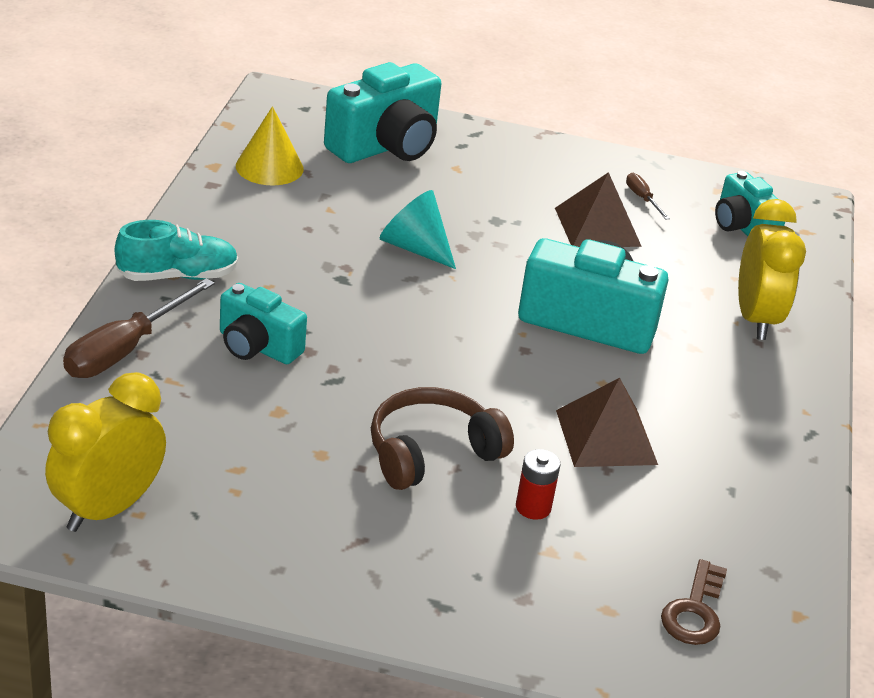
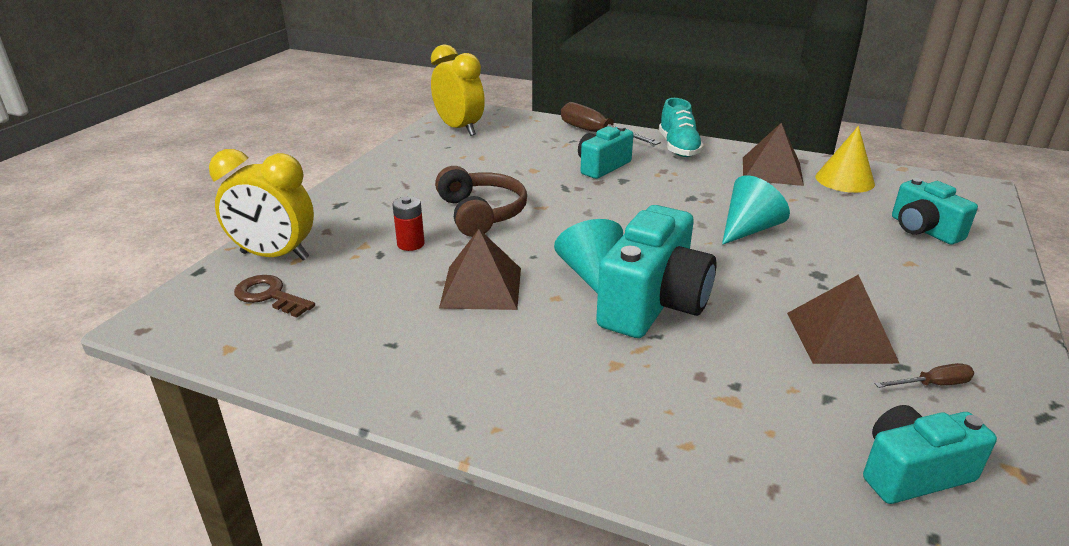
camera: 105 degrees right, 5 degrees down
(250, 211) = (772, 171): none -> brown pyramid
(386, 146) = (923, 230): turquoise camera -> turquoise camera, size x0.61
(549, 359) = (591, 274): none -> turquoise cone
(755, 319) = (678, 430): yellow clock -> yellow clock (274, 256)

